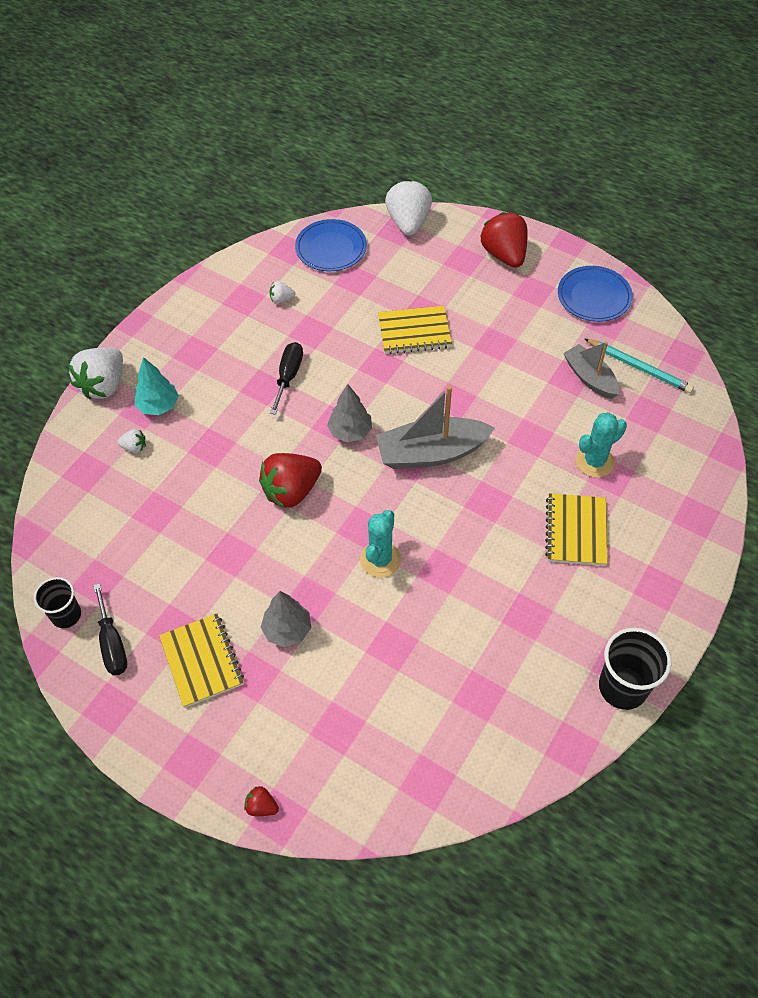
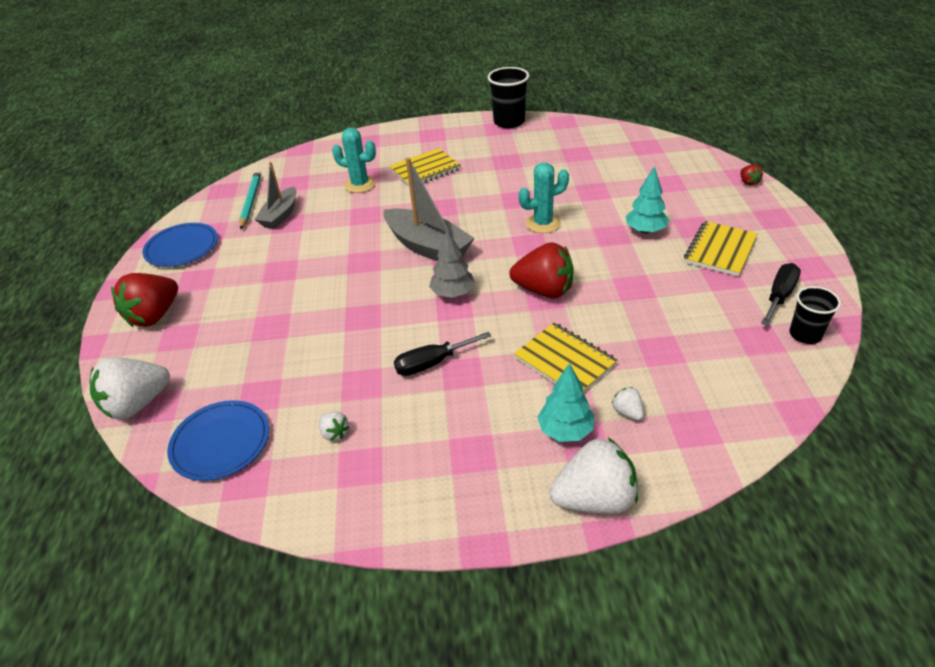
camera: 125 degrees left, 15 degrees down
(287, 630) = (645, 230): grey tree -> turquoise tree
(414, 332) = (304, 318): yellow notebook -> yellow notebook (565, 361)

